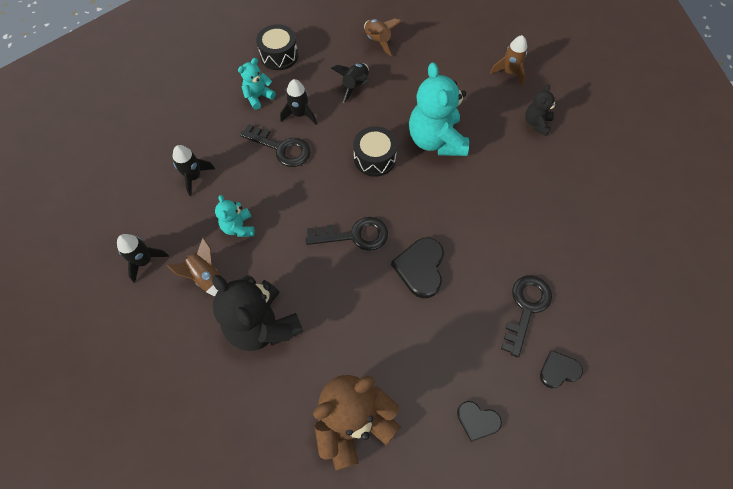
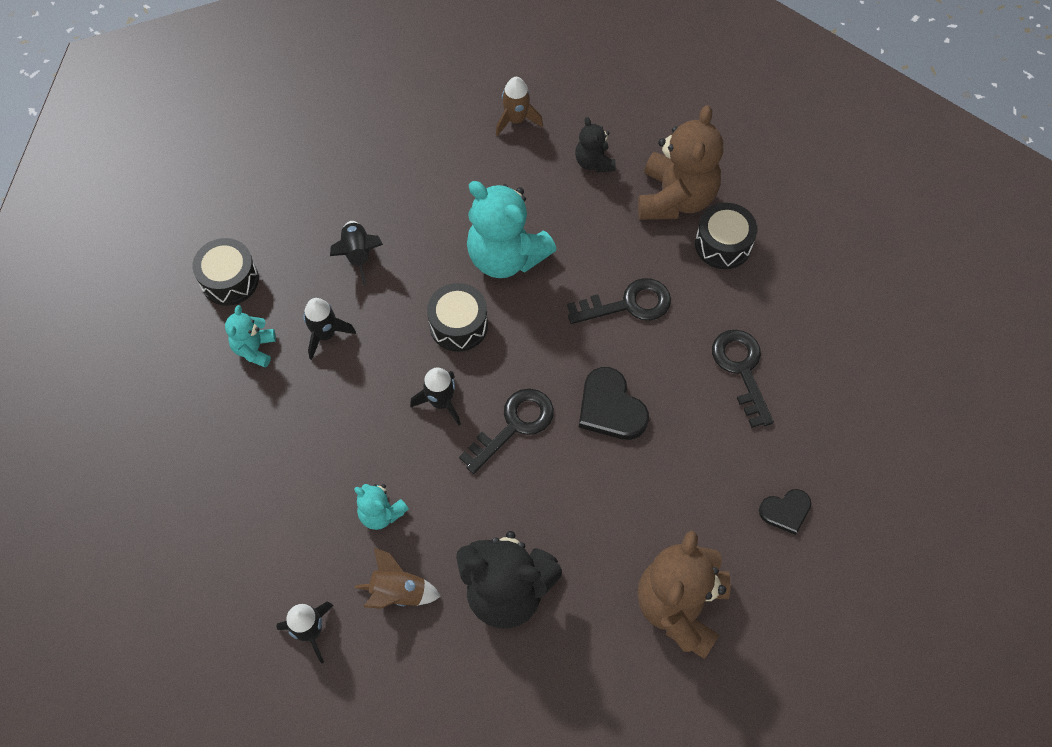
camera: 40 degrees left, 0 degrees up
(194, 177) = (272, 498): black rocket -> black rocket (441, 402)
(281, 148) = (343, 390): black key -> black key (628, 304)
(378, 41) = (334, 180): brown rocket -> none
(558, 370) = (816, 407): black heart -> none
(572, 176) = (675, 198): none -> brown teddy bear
(580, 224) = (723, 244): none -> black drum

